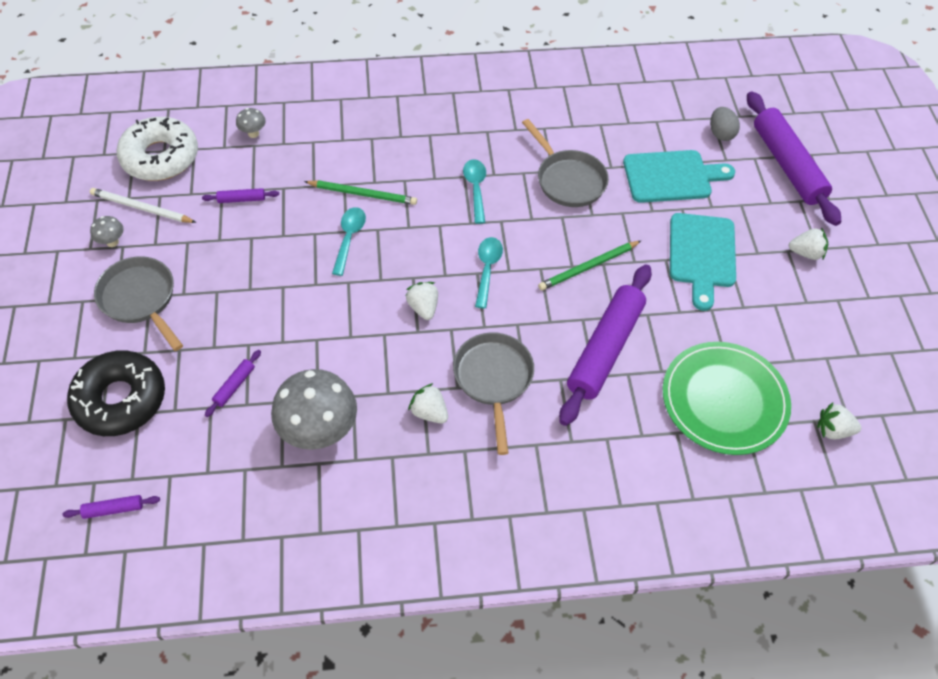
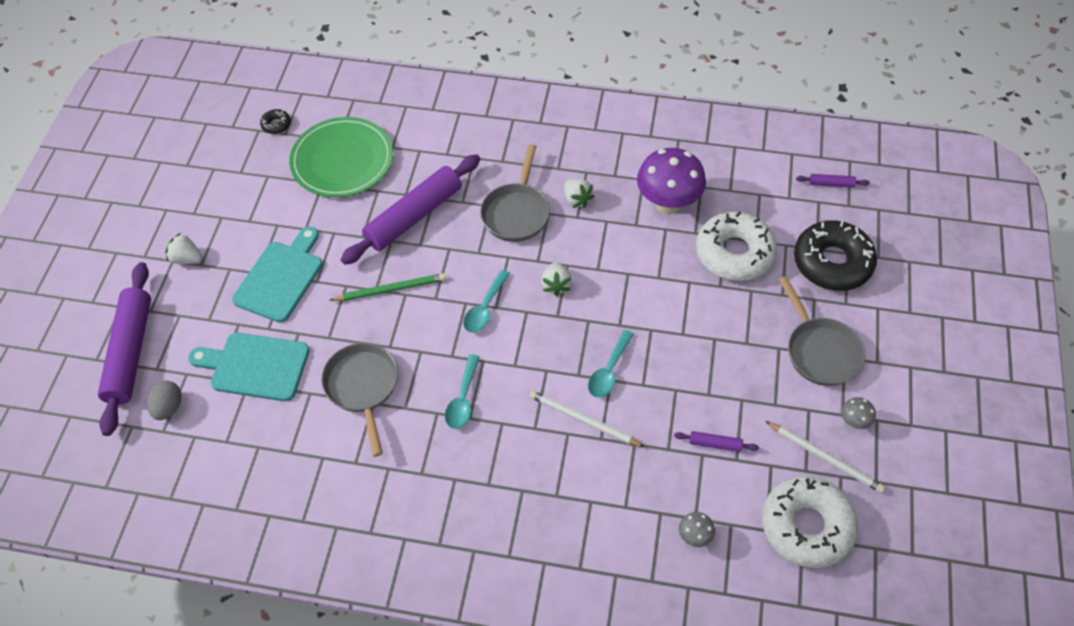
camera: 160 degrees left, 0 degrees up
(234, 386) = (734, 253): purple rolling pin -> white donut
(319, 431) = (668, 204): grey mushroom -> purple mushroom
(363, 194) = (583, 420): green pencil -> white pencil
(833, 430) = (276, 125): white strawberry -> black donut

